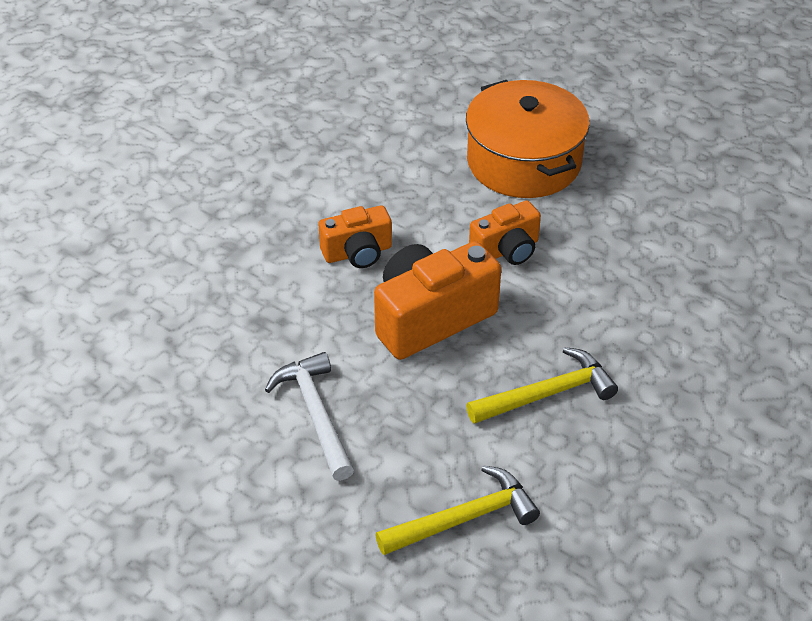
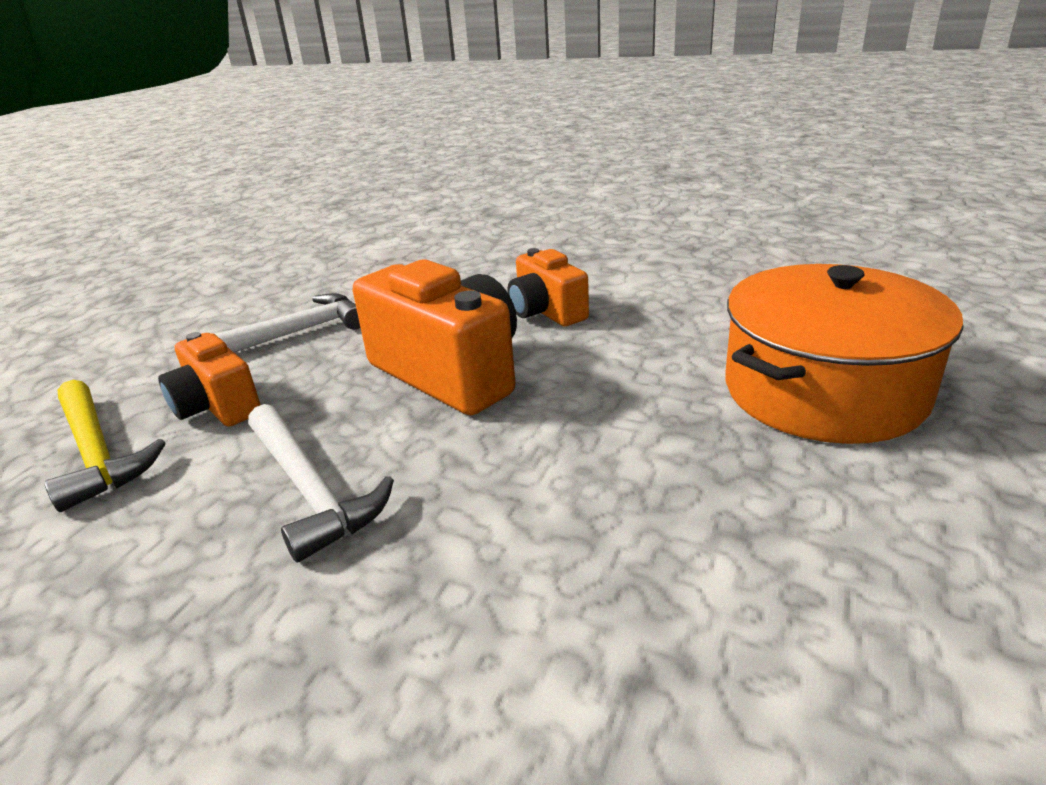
camera: 80 degrees right, 15 degrees down
(506, 250) = (609, 406): orange camera -> orange camera (217, 406)
(547, 394) = (310, 490): yellow hammer -> white hammer

